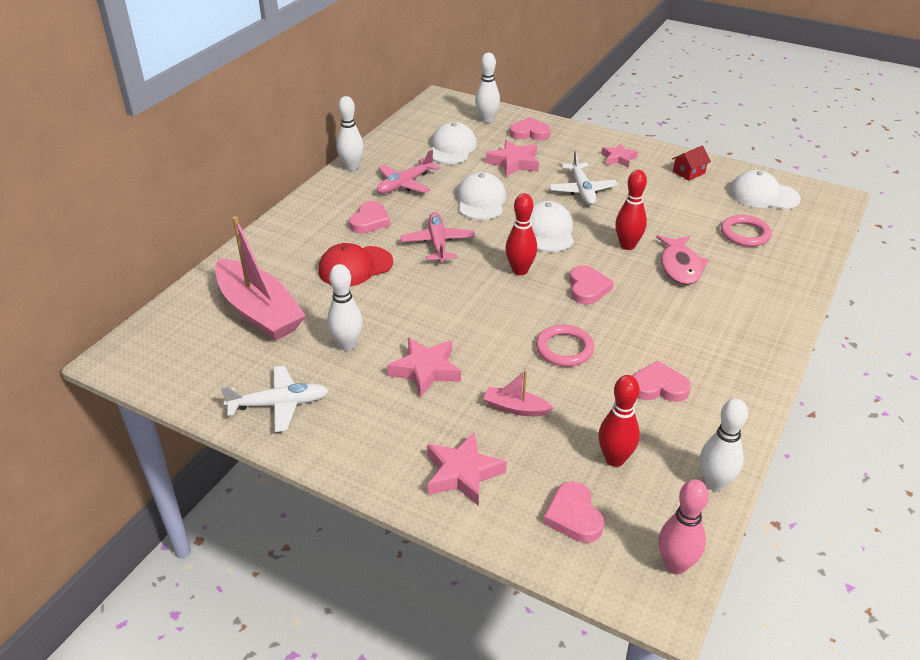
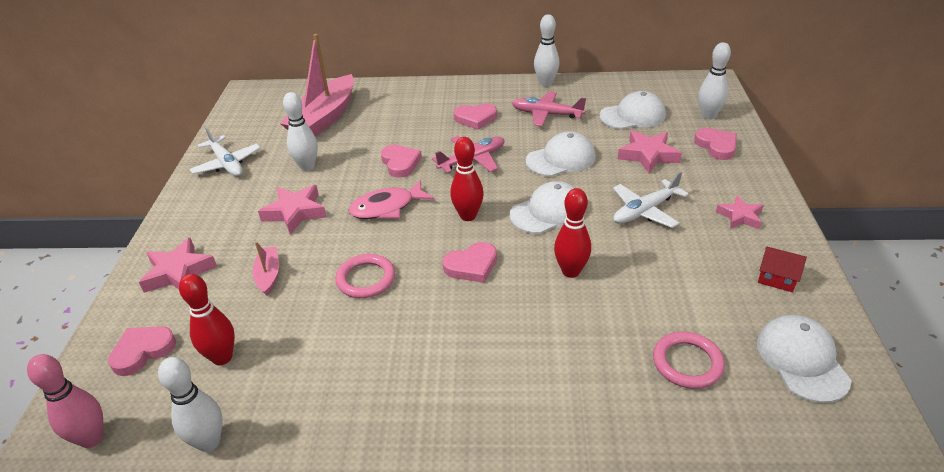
camera: 65 degrees right, 0 degrees up
(355, 267) = (407, 135): red cap -> none
(658, 387) = (340, 360): pink heart -> pink heart (400, 163)
(680, 266) = (565, 322): pink fish -> pink fish (387, 207)

